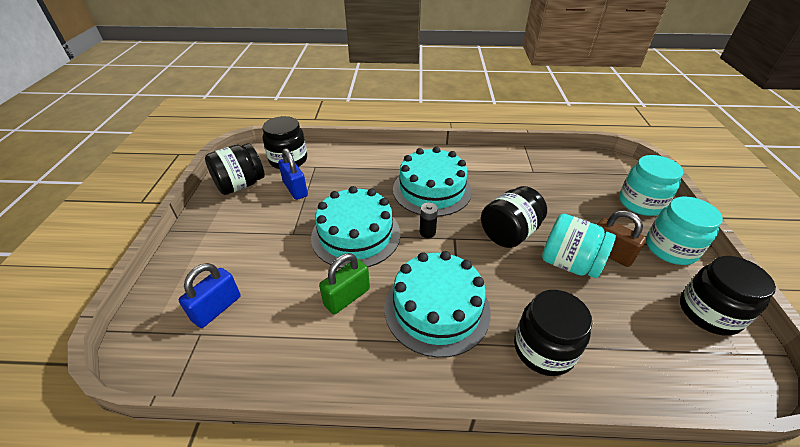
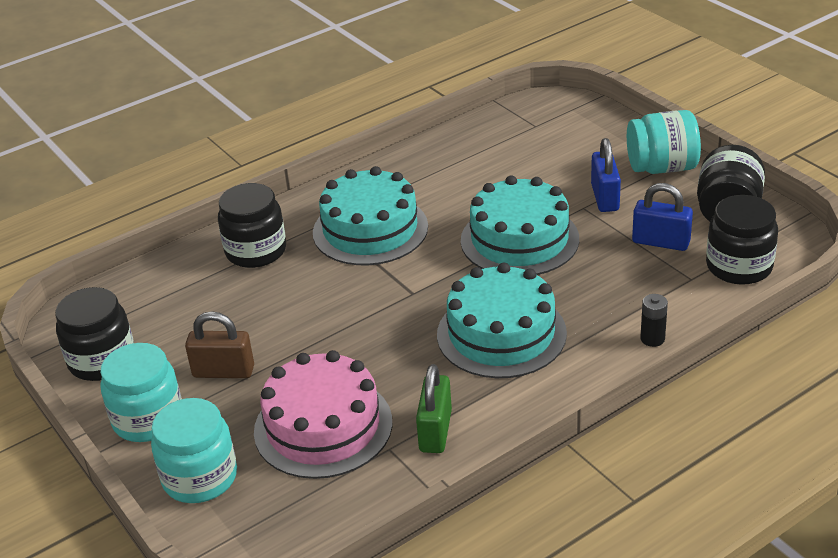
camera: 145 degrees right, 5 degrees down
(217, 308) = (549, 139): blue padlock -> blue padlock (605, 198)
(347, 297) = (457, 196): green padlock -> green padlock (435, 431)
(427, 232) = (448, 282): black battery -> black battery (652, 339)
(509, 233) = (355, 332): black jar -> none
(561, 194) = (323, 426): none -> pink cake
(569, 263) = (266, 335): turquoise jar -> turquoise jar (662, 167)

